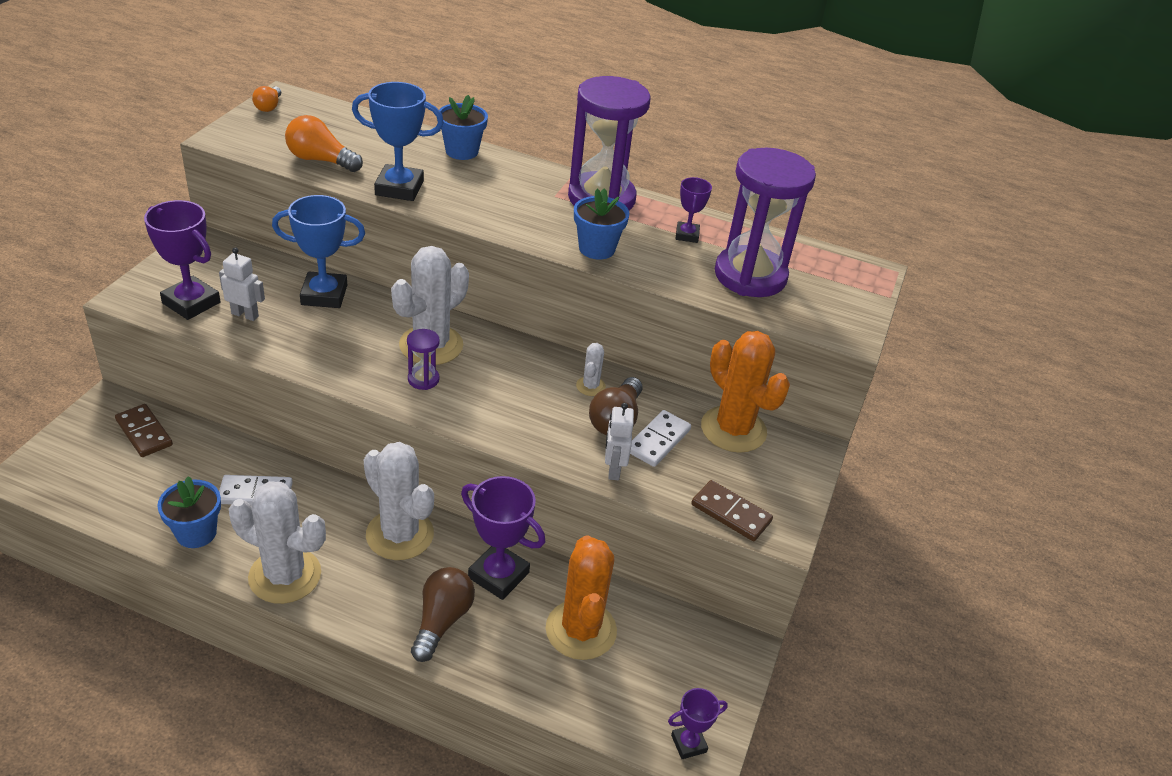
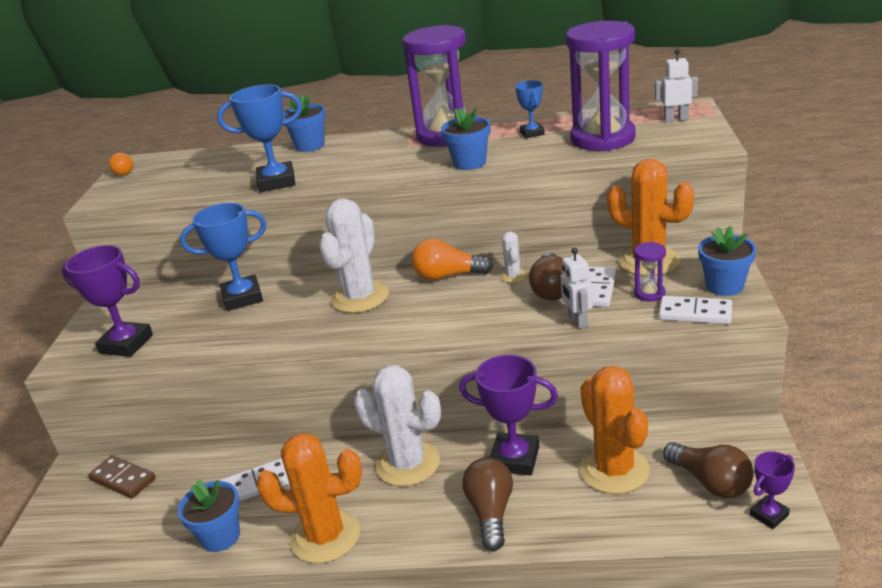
camera: 10 degrees left, 10 degrees down
(245, 315) = (181, 335): white robot -> white robot (675, 119)
(285, 576) = (325, 536): white cactus -> orange cactus
(321, 160) = (195, 187): orange light bulb -> orange light bulb (448, 276)
(423, 379) = (371, 321): purple hourglass -> purple hourglass (649, 293)
(660, 685) = (710, 482): none -> brown light bulb
(687, 235) = (532, 133): purple trophy -> blue trophy
(731, 513) = (695, 313): brown domino -> white domino
(784, 494) = (724, 286): none -> blue flower pot

